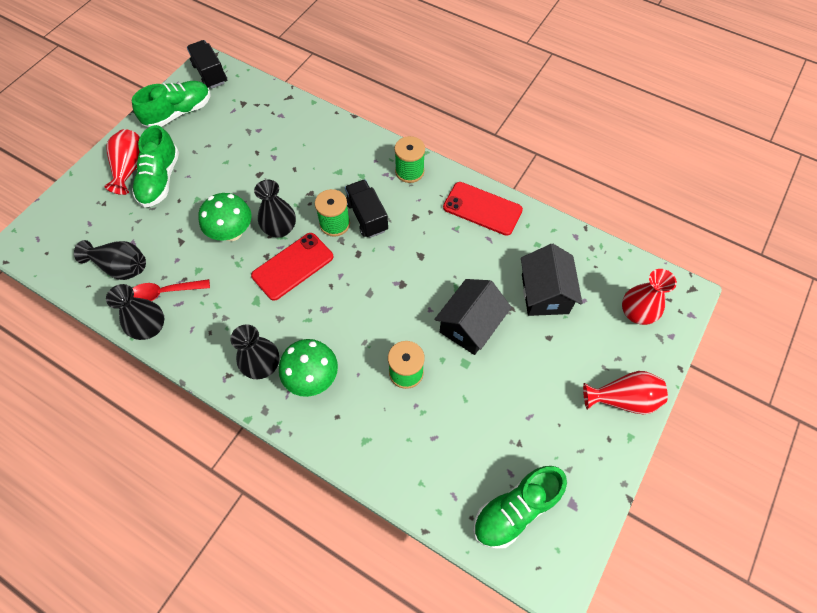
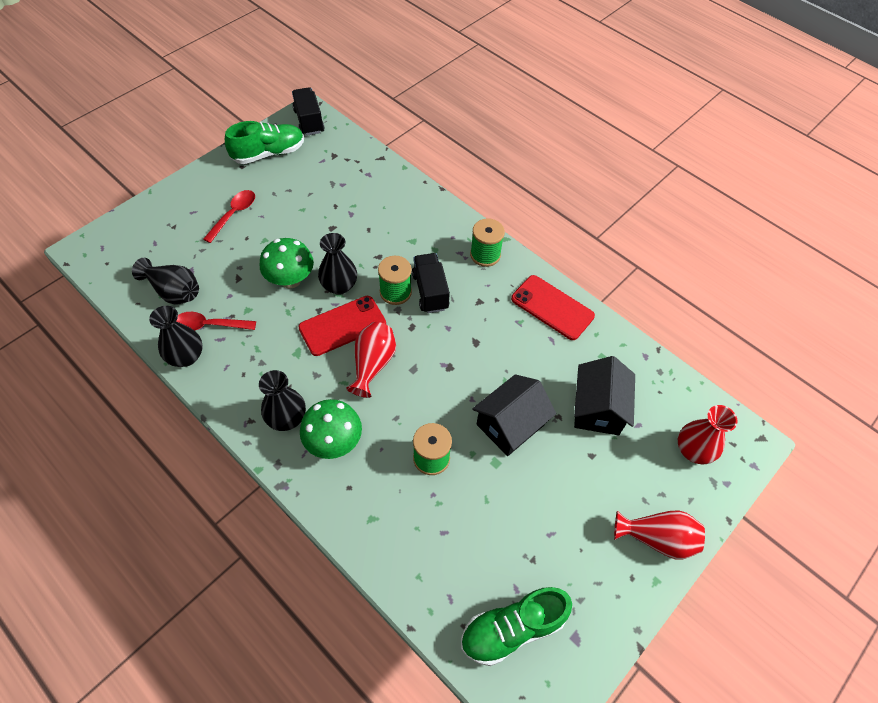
camera: 10 degrees right, 5 degrees down
(130, 168) = (208, 198): red vase -> red vase (372, 364)
(160, 180) = (234, 214): green shoe -> red spoon

